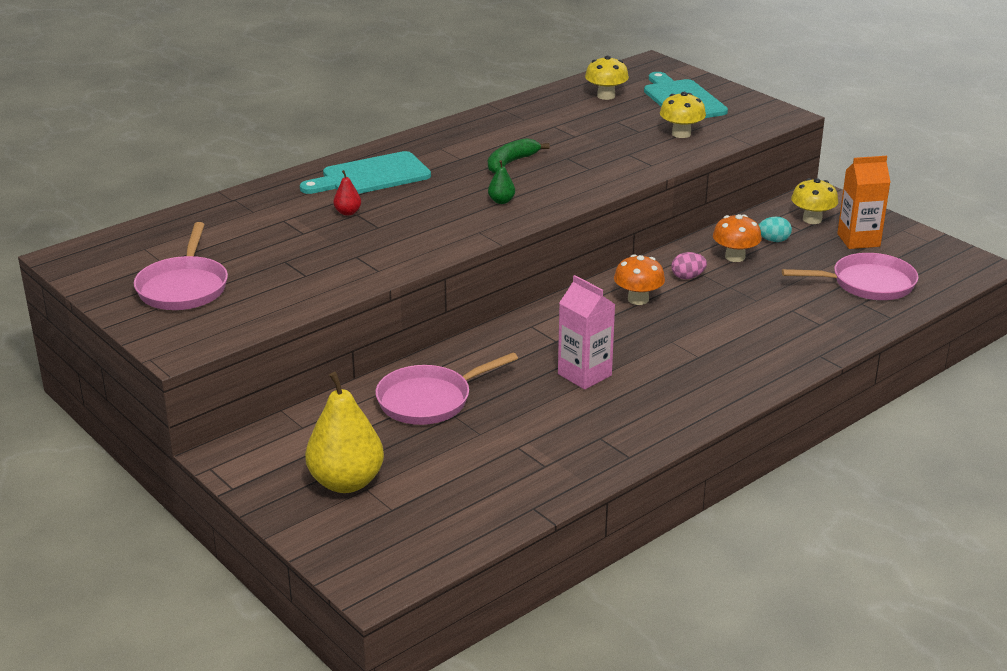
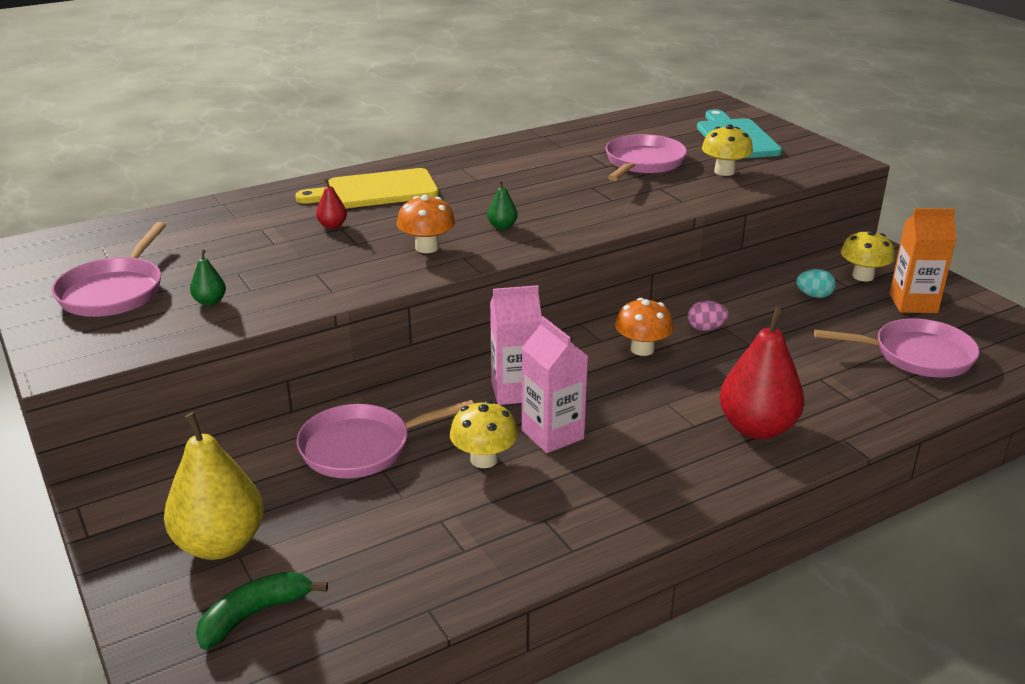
camera: 10 degrees right, 0 degrees up
(275, 288) = (210, 302): none -> green pear
(371, 176) = (376, 191): turquoise cutting board -> yellow cutting board
(511, 163) = (529, 188): green banana -> green banana (254, 614)
(541, 344) = (515, 391): none -> pink carton
(605, 131) = (643, 163): none -> pink pan
(606, 96) = (655, 129): yellow mushroom -> yellow mushroom (484, 459)
(735, 257) = (765, 310): orange mushroom -> orange mushroom (427, 247)
(749, 353) = (757, 428): none -> red pear

